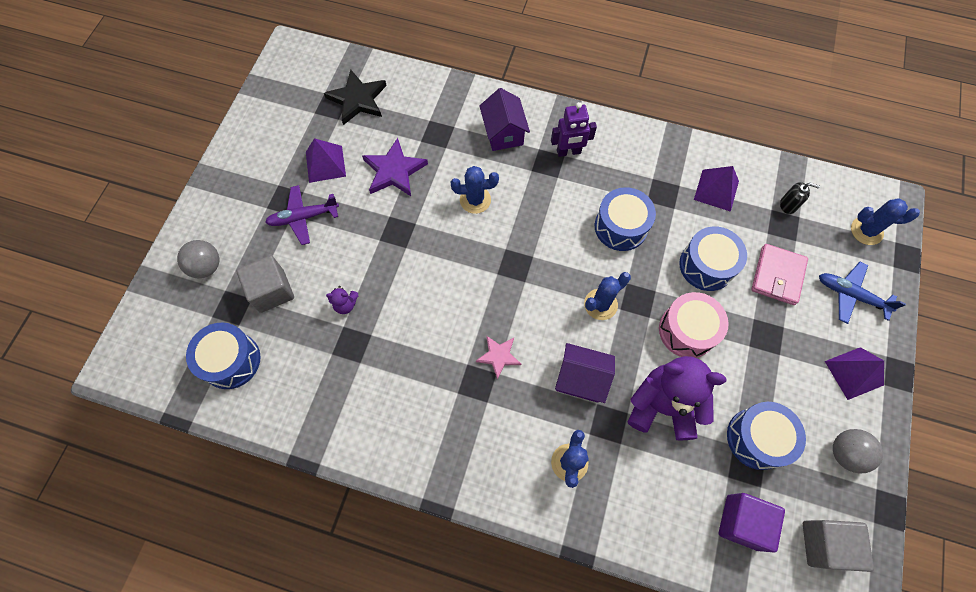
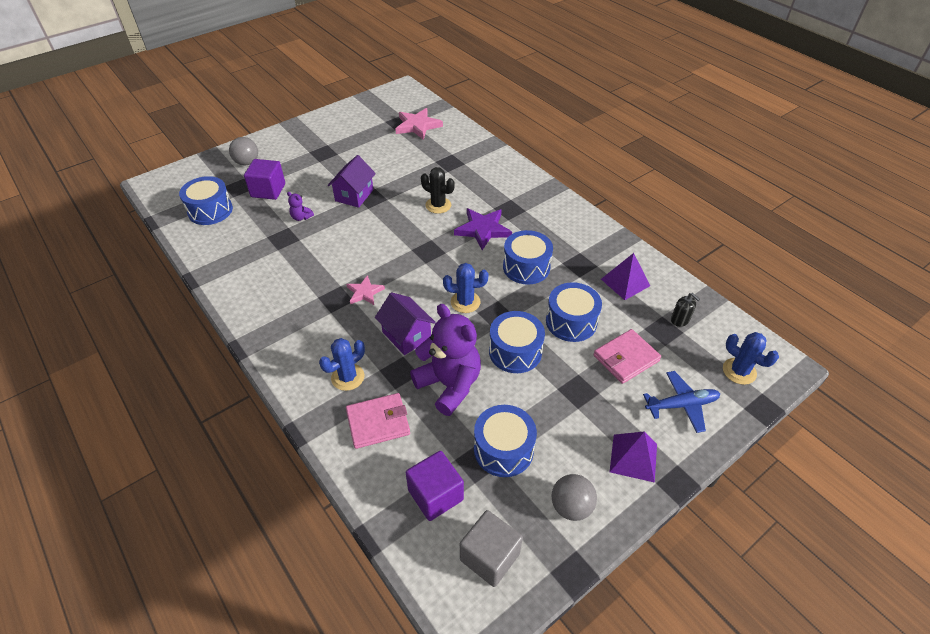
camera: 35 degrees right, 20 degrees down
(272, 291) = (268, 190): grey cube -> purple cube
(303, 217) = (324, 165): purple plane -> none
(325, 164) = (365, 147): purple pyramid -> none
(358, 99) = (417, 126): black star -> pink star
(394, 171) = (402, 168): purple star -> purple star (483, 230)
(475, 200) = (438, 205): blue cactus -> black cactus
(503, 133) = (494, 181): purple house -> purple house (354, 195)
(568, 152) = (530, 210): purple robot -> none
(637, 489) = (378, 422): none -> pink wallet
(687, 331) = (515, 351): pink drum -> blue drum
(850, 295) = (681, 405): blue plane -> blue plane turned 105 degrees clockwise

